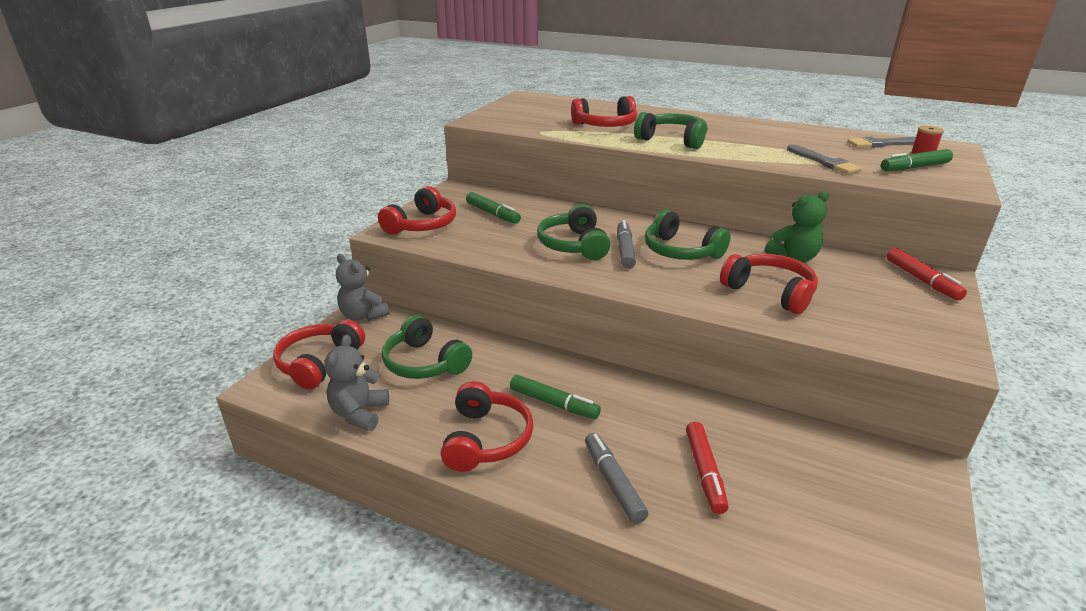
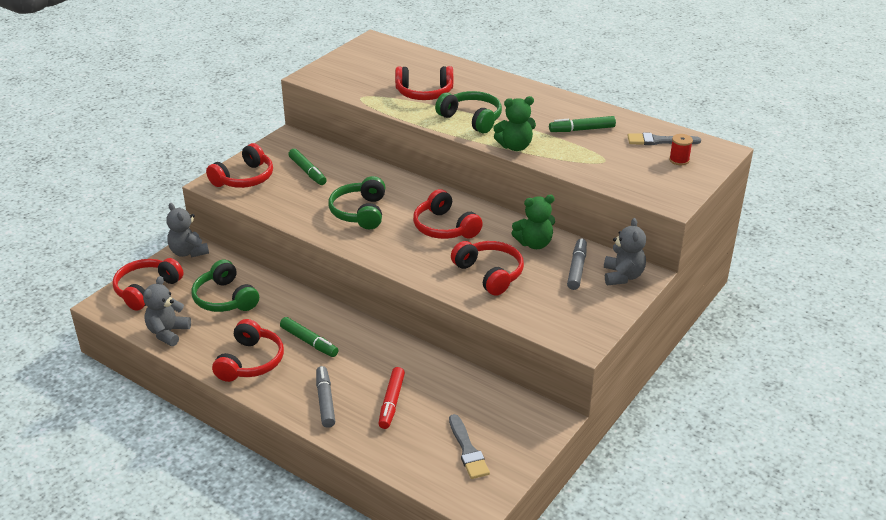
camera: 10 degrees right, 5 degrees up
(625, 250) = (399, 222): grey marker -> grey marker (577, 269)
(681, 251) = (445, 227): green headphones -> red headphones
(740, 157) = (515, 146): none -> green teddy bear
(823, 162) = (583, 159): grey brush -> grey brush (467, 450)
(914, 167) = (656, 174): green marker -> green marker (582, 129)
(921, 280) = (622, 276): red marker -> grey teddy bear

